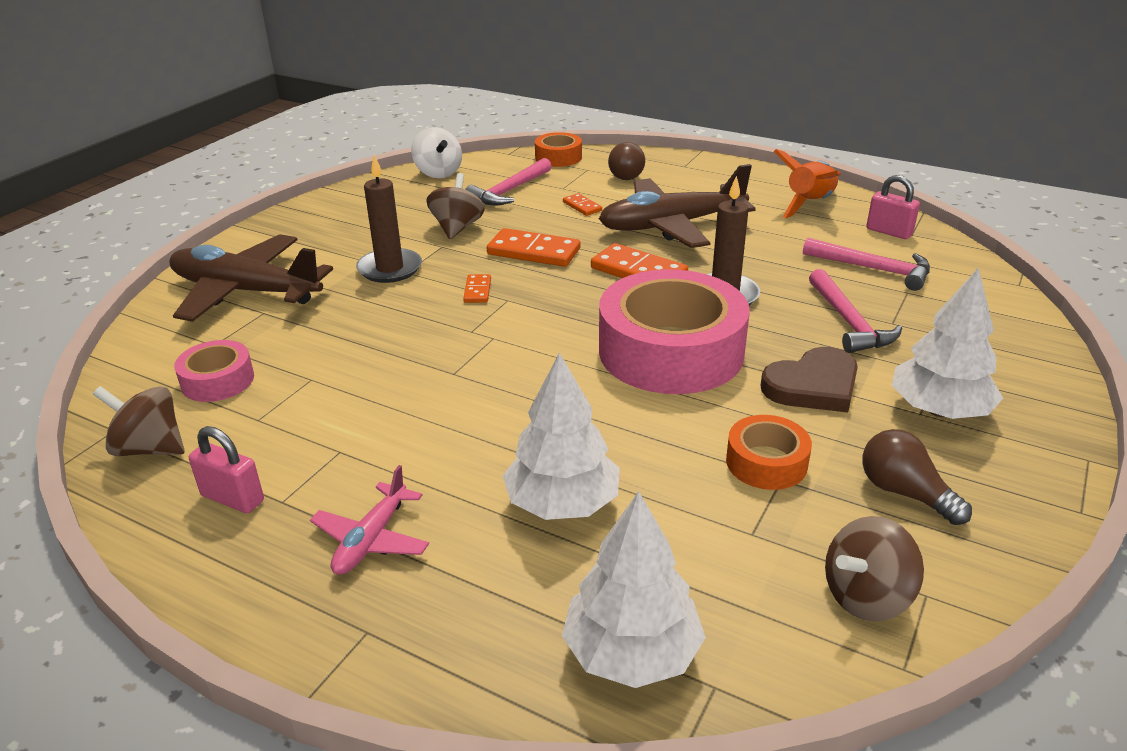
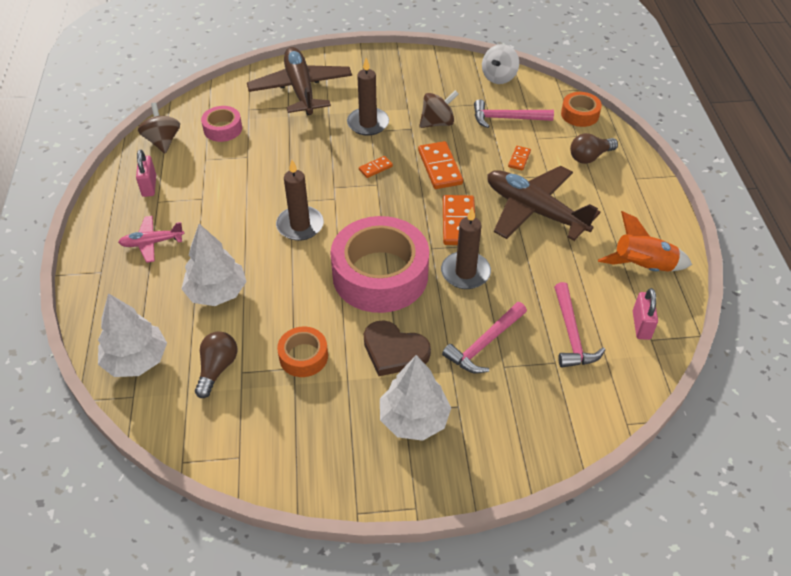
camera: 55 degrees right, 15 degrees up
(510, 381) = (300, 225): none -> brown candle
(866, 596) = (222, 433): brown spinning top -> none
(904, 493) = (318, 425): brown light bulb -> brown light bulb (217, 368)

